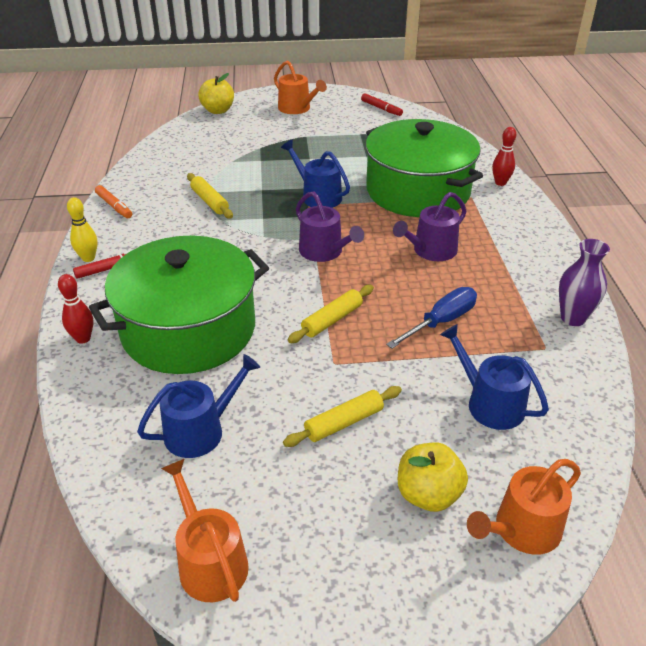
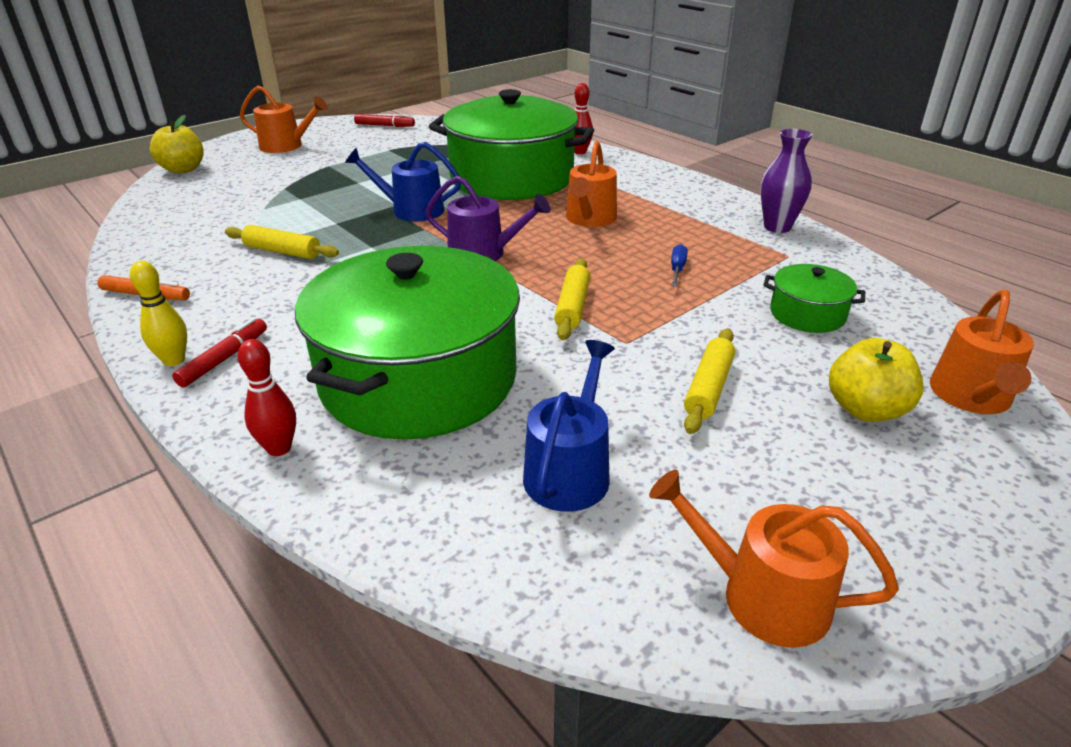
camera: 35 degrees left, 5 degrees down
(431, 251) = (589, 219): purple watering can -> orange watering can
(441, 321) = (677, 269): blue screwdriver -> blue screwdriver, size x0.55
(489, 403) = (807, 314): blue watering can -> green pot

